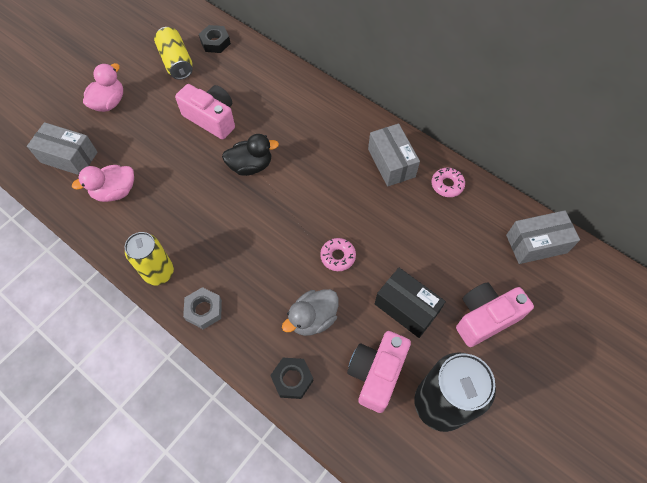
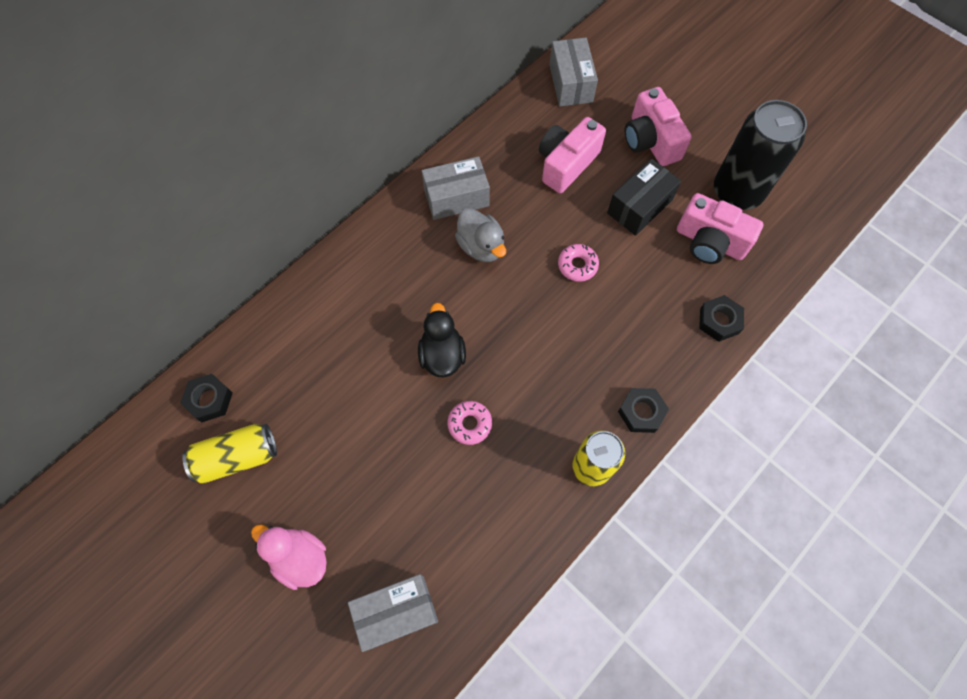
camera: 85 degrees left, 5 degrees up
(69, 157) = (396, 612): grey box -> grey box turned 45 degrees clockwise
(115, 192) = (465, 534): pink duck -> none
(204, 310) = (641, 412): grey nut -> black nut
(211, 118) = (356, 405): pink camera -> pink camera (566, 164)
(313, 318) = (652, 296): grey duck -> grey duck (481, 246)
(447, 185) = (492, 148): pink donut -> pink donut (469, 424)

